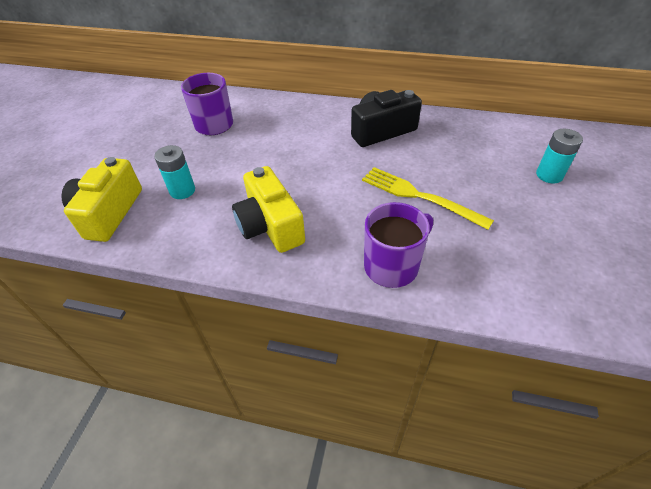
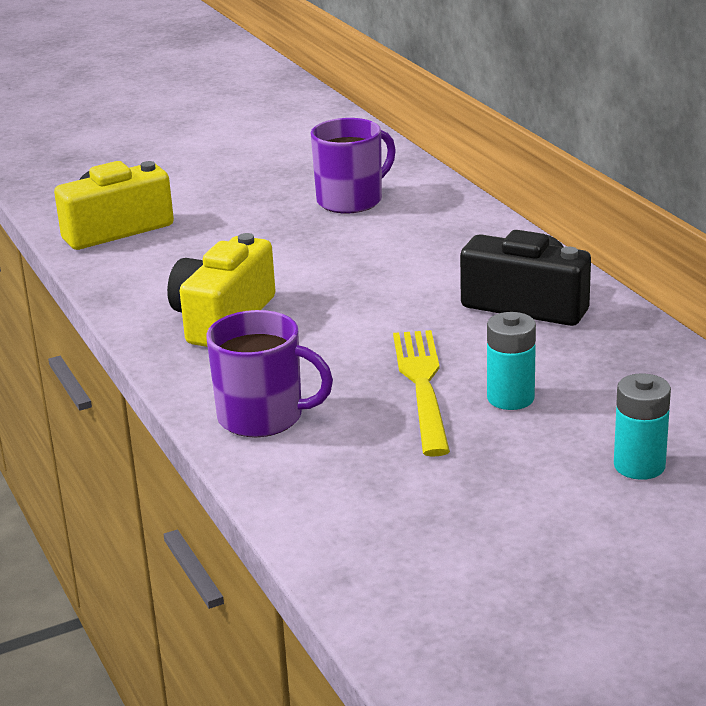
camera: 50 degrees right, 20 degrees down
(182, 191) = (204, 245): turquoise battery -> turquoise battery (510, 398)

